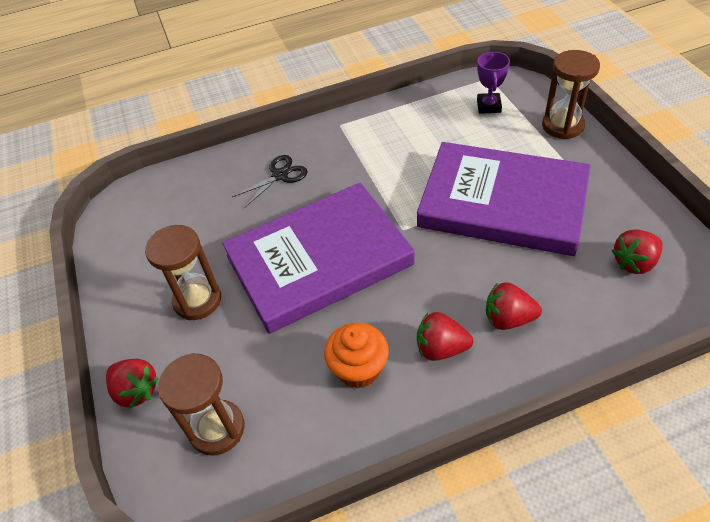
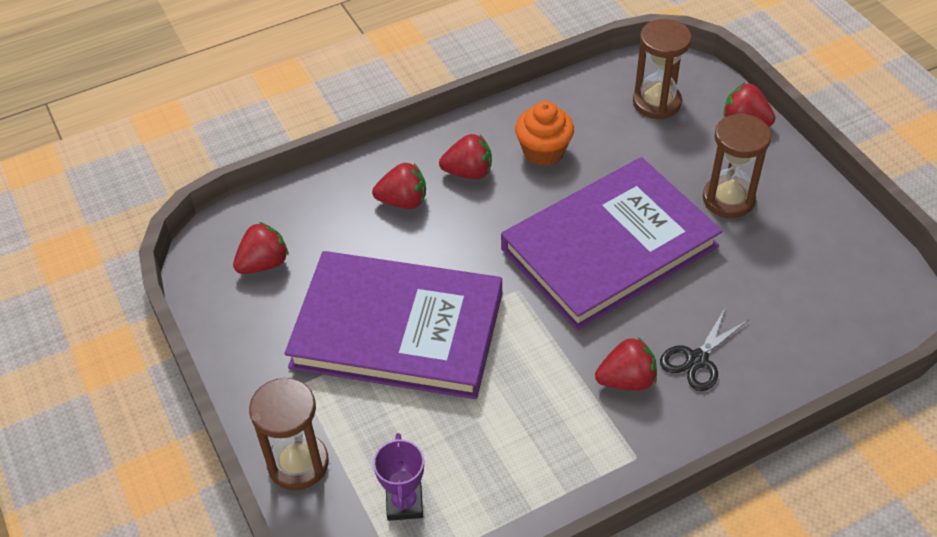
camera: 170 degrees right, 0 degrees up
(333, 165) = (626, 380): none -> red strawberry

